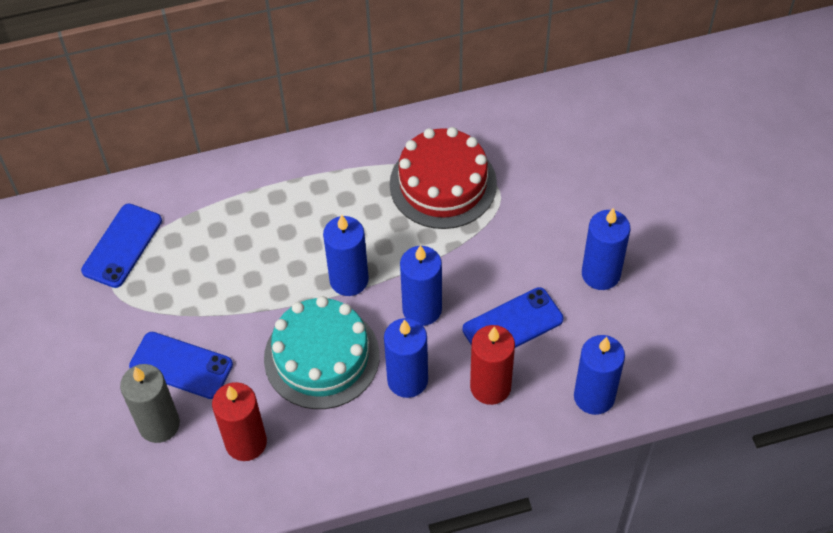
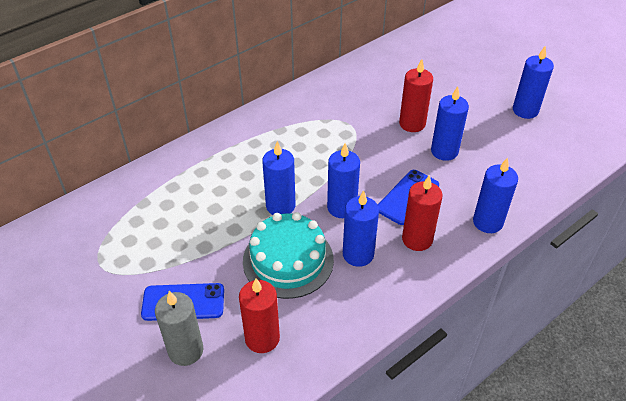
camera: 25 degrees left, 10 degrees down
(122, 245) = (97, 237): blue phone -> none
(443, 184) = (312, 132): red cake -> none
(582, 216) = (412, 124): none -> red candle
(755, 248) = (525, 110): none -> blue candle

